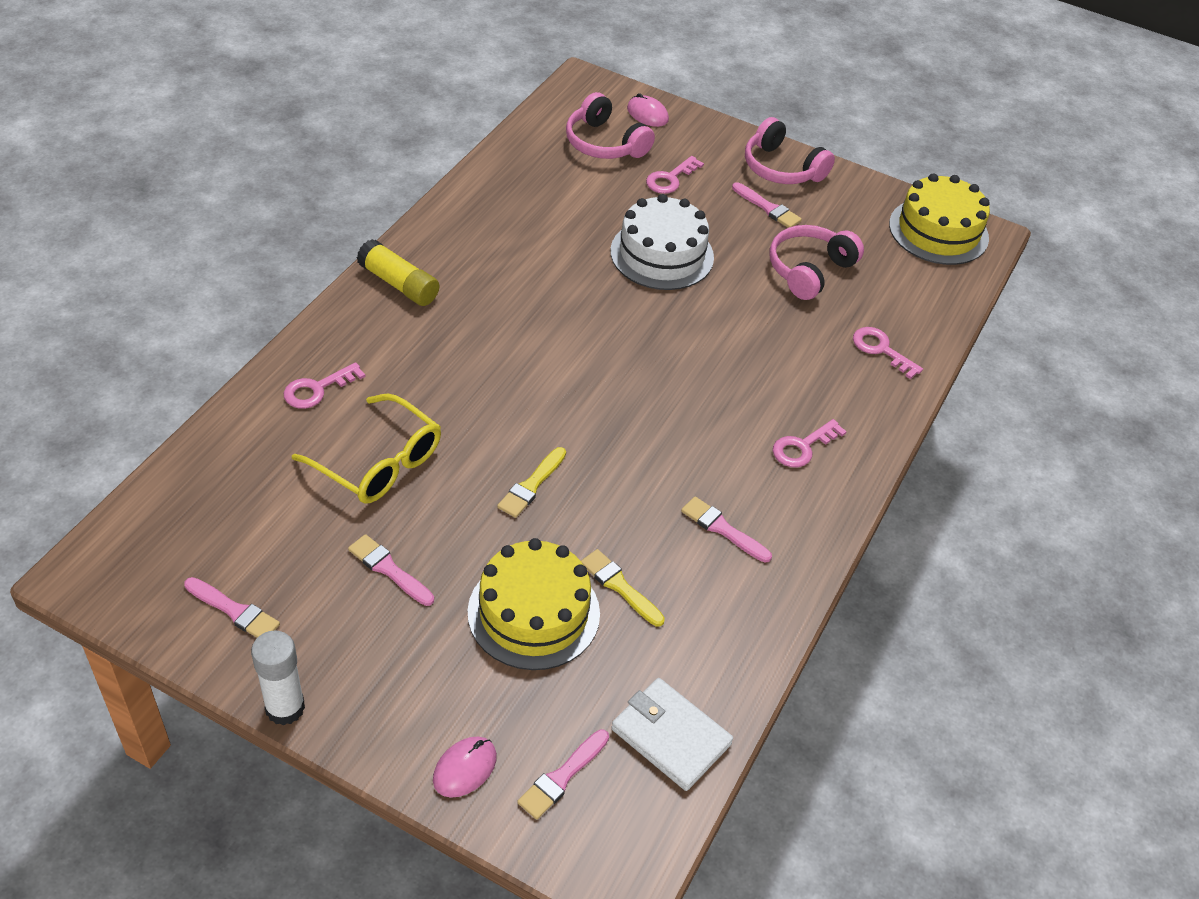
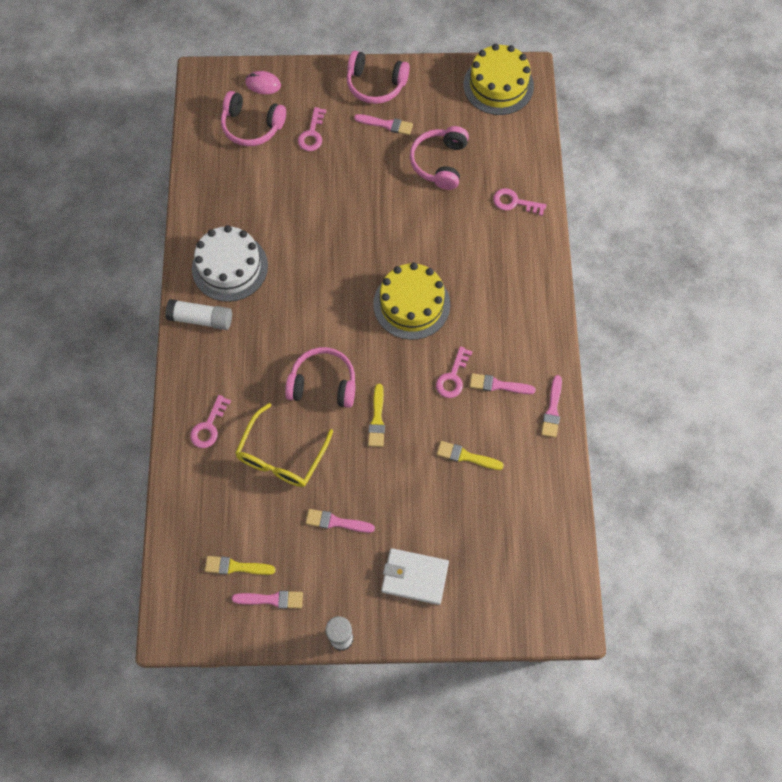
camera: 25 degrees left, 20 degrees up
(222, 550) = (236, 567): none -> yellow brush
(379, 462) = (281, 456): yellow glasses -> yellow glasses turned 105 degrees clockwise
(399, 284) = (201, 319): yellow glue stick -> white glue stick
(465, 768) = (456, 614): pink mouse -> none
(492, 415) = (323, 384): none -> pink headphones
(533, 613) = (432, 501): yellow cake -> yellow cake (411, 304)
(562, 776) = (508, 588): pink brush -> pink brush (552, 409)
(662, 254) = (345, 201): white cake -> white cake (230, 267)
(670, 736) = (547, 531): white wallet -> white wallet (414, 577)
(803, 447) = (509, 301): pink key -> pink key (453, 377)

